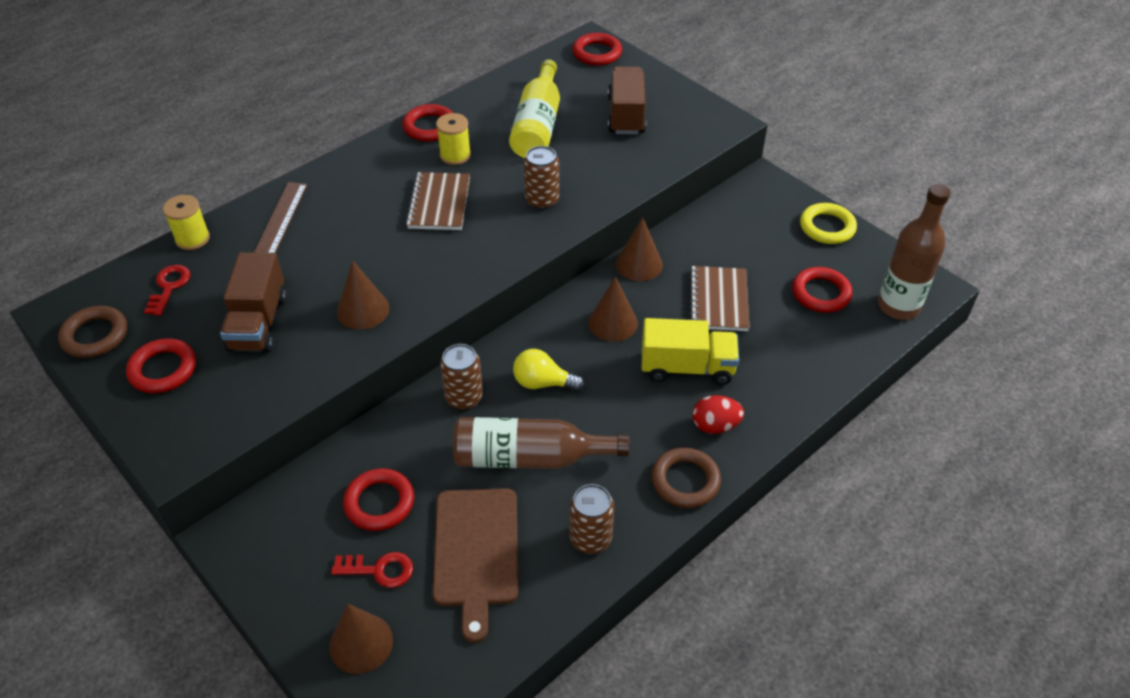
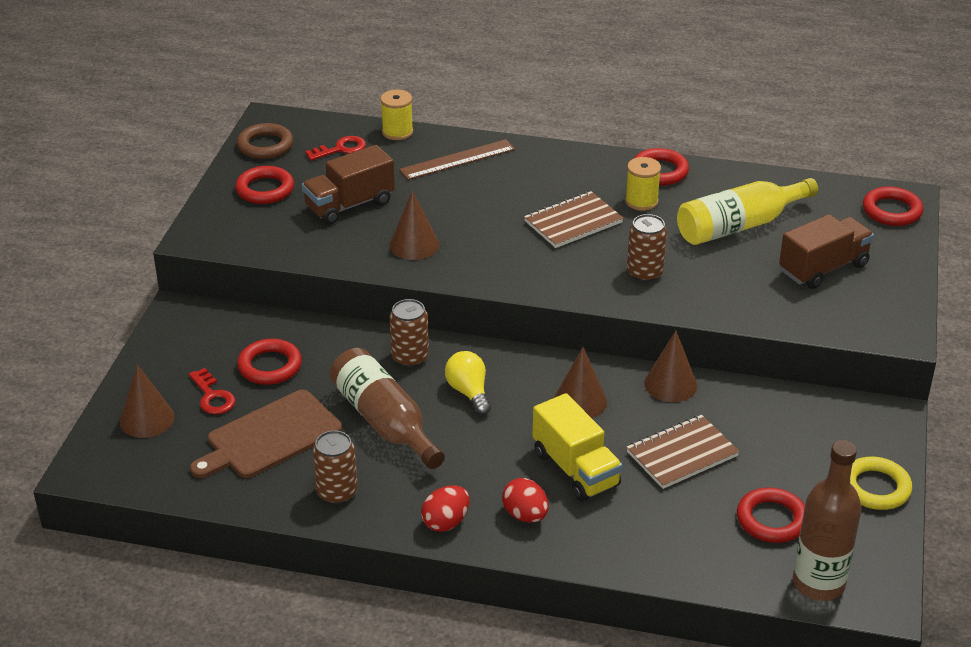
camera: 55 degrees right, 10 degrees down
(685, 481) = (446, 522): brown ring -> red egg

